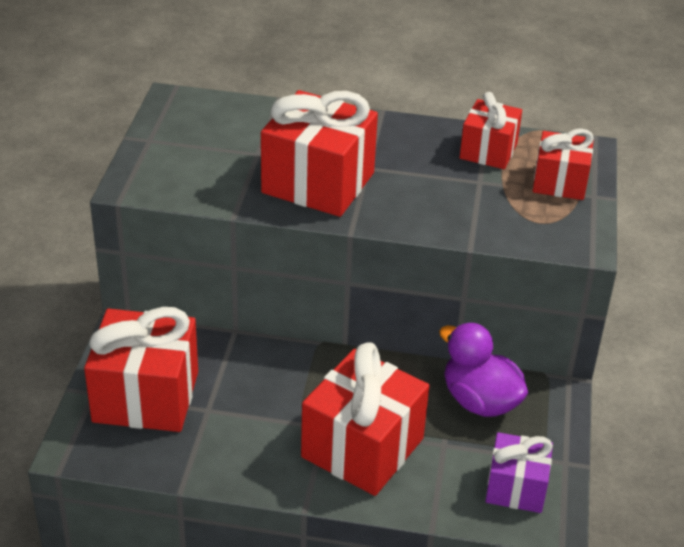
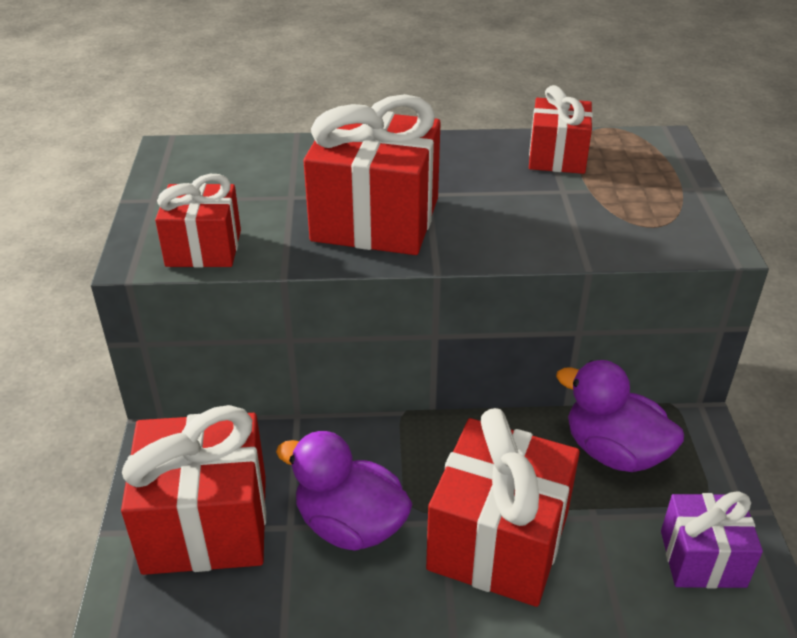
camera: 10 degrees left, 0 degrees up
(253, 416) = (350, 525): none -> purple duck
(559, 182) = (652, 179): red gift -> red gift (203, 248)

